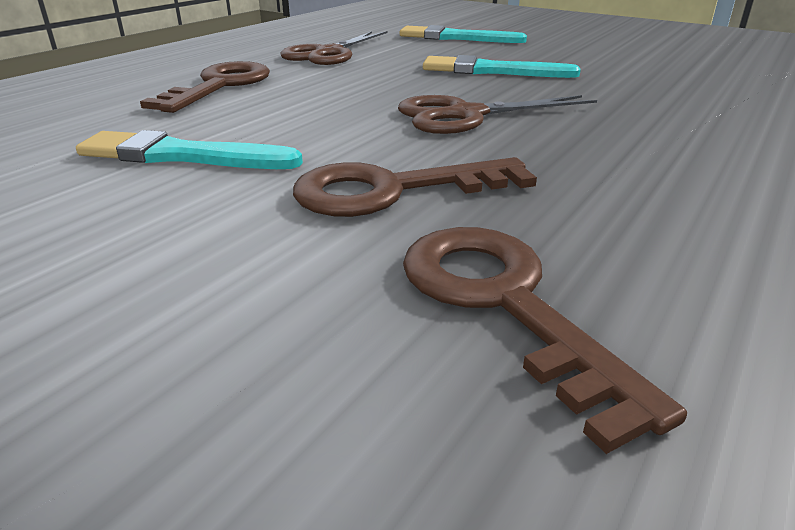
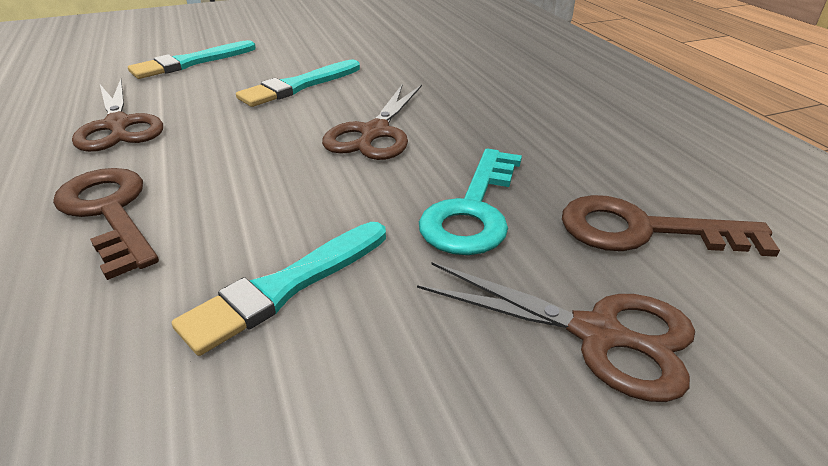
camera: 55 degrees left, 5 degrees up
(232, 315) = (597, 334): none -> brown scissors
(393, 191) = (473, 210): brown key -> turquoise key

